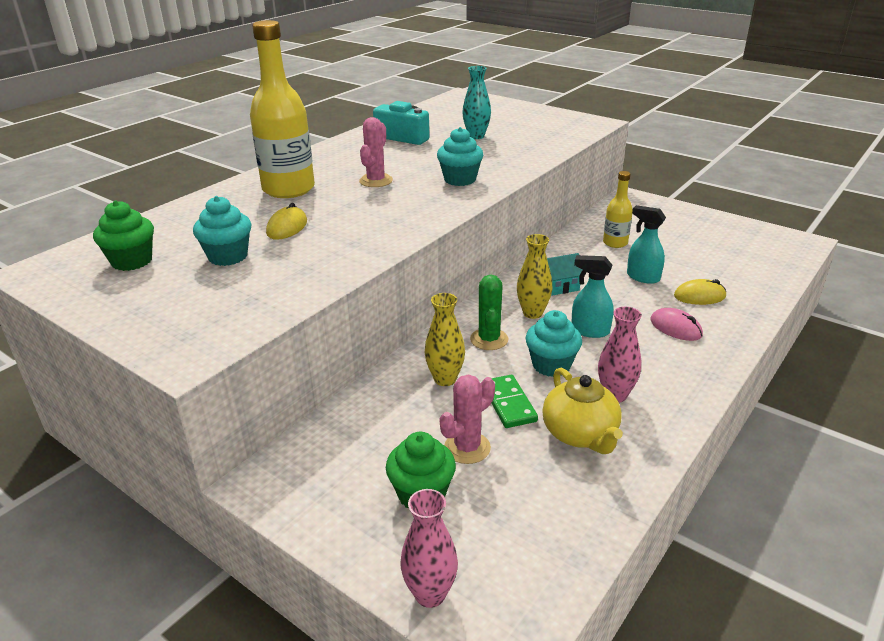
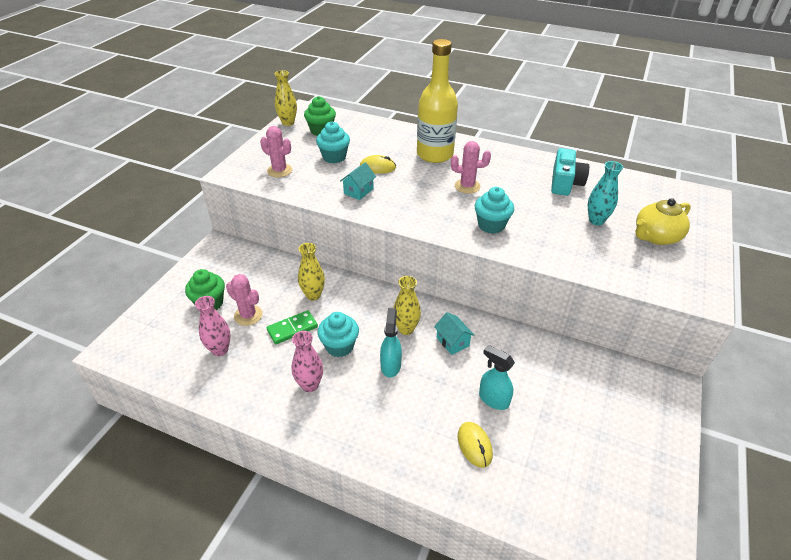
camera: 75 degrees right, 10 degrees up
(64, 290) = (288, 122): none -> yellow vase
(225, 306) = (279, 170): none -> pink cactus
(337, 246) = (358, 191): none -> turquoise house
(430, 594) = (142, 318): pink vase -> pink vase (220, 350)
(489, 339) = (363, 309): green cactus -> none
(580, 434) = (265, 368): yellow teapot -> yellow teapot (655, 237)
(615, 243) = (553, 376): yellow bottle -> none
(642, 277) = (493, 399): turquoise spray bottle -> turquoise spray bottle turned 75 degrees counterclockwise
(675, 328) = (412, 424): pink mouse -> none

